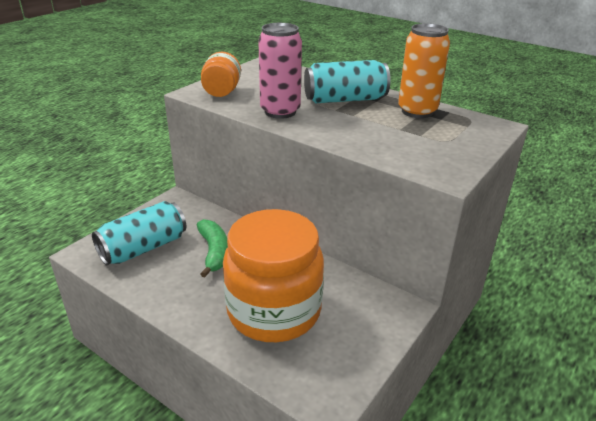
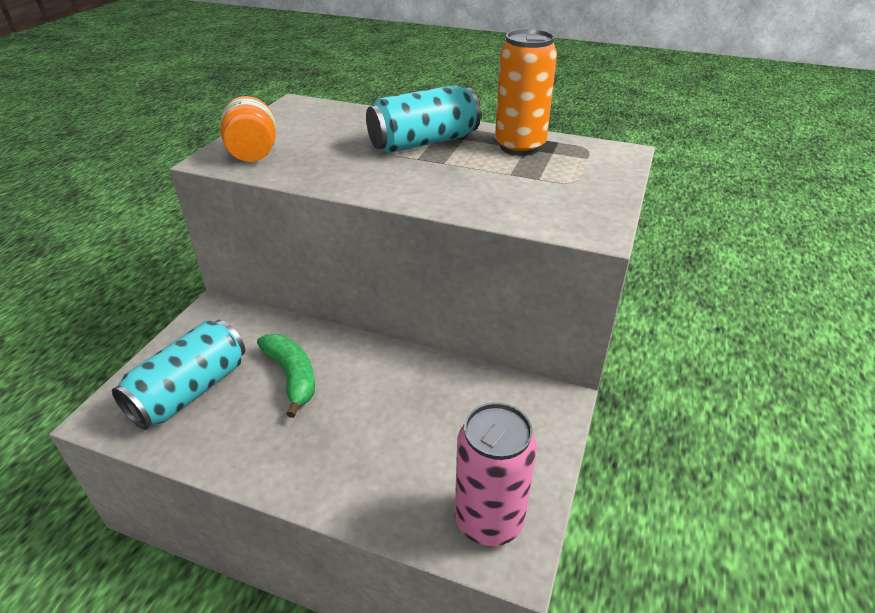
camera: 15 degrees left, 5 degrees up
(274, 311) = (400, 444): orange jar -> none
(280, 112) = (346, 172): pink can -> pink can (489, 521)

